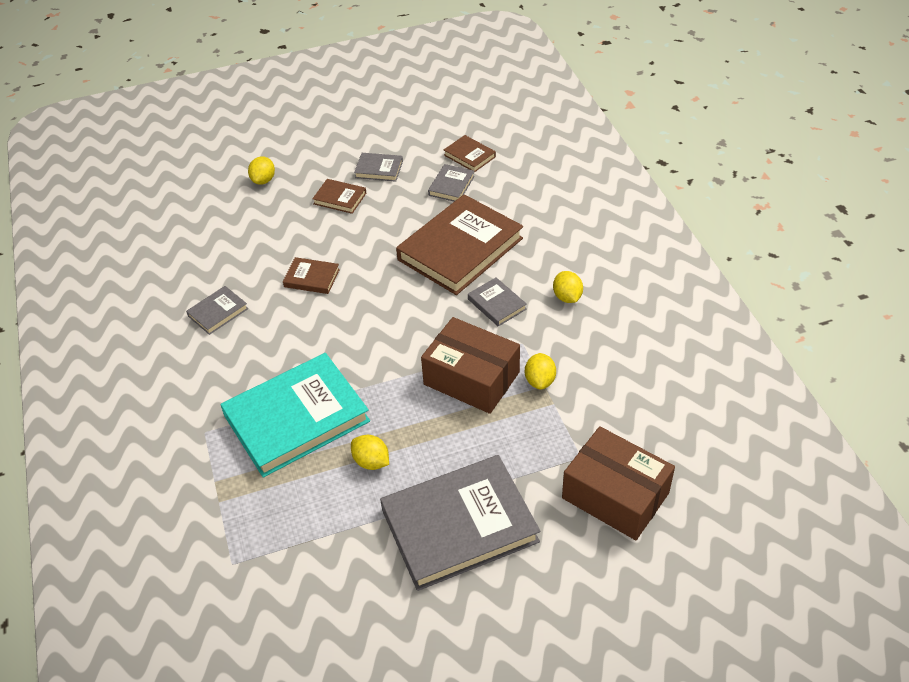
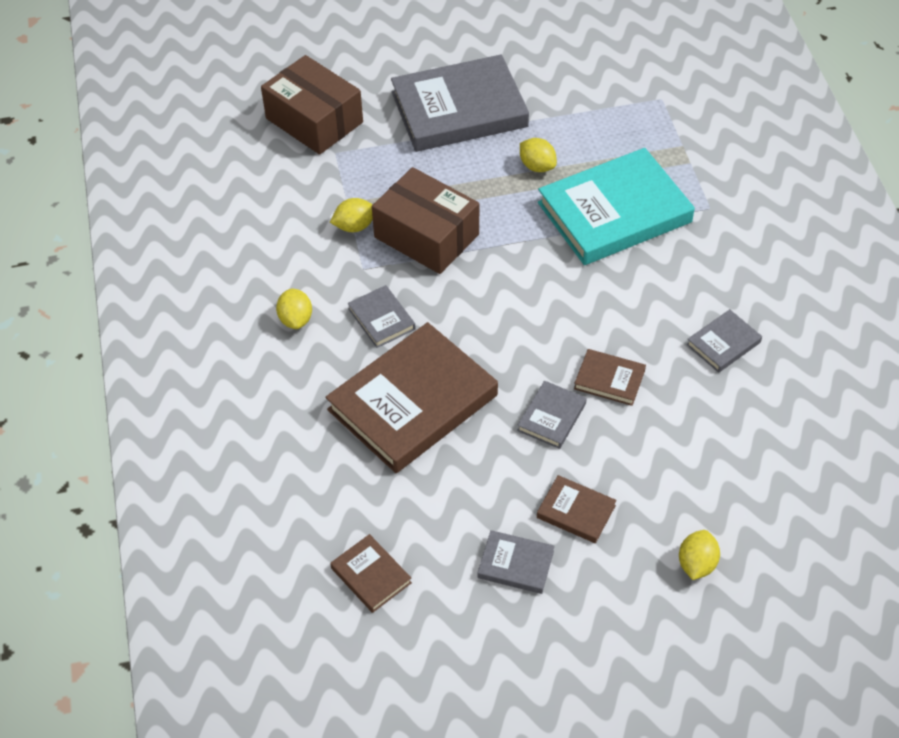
camera: 175 degrees left, 5 degrees up
(451, 186) = (408, 516): grey book -> grey book (551, 417)
(540, 381) = (354, 226): yellow lemon -> yellow lemon turned 60 degrees clockwise

